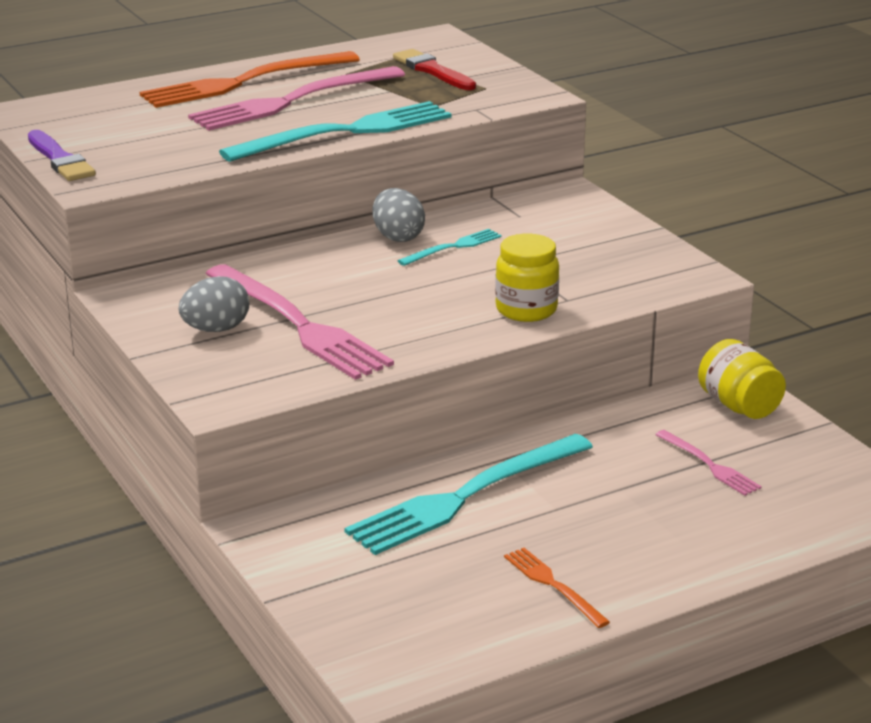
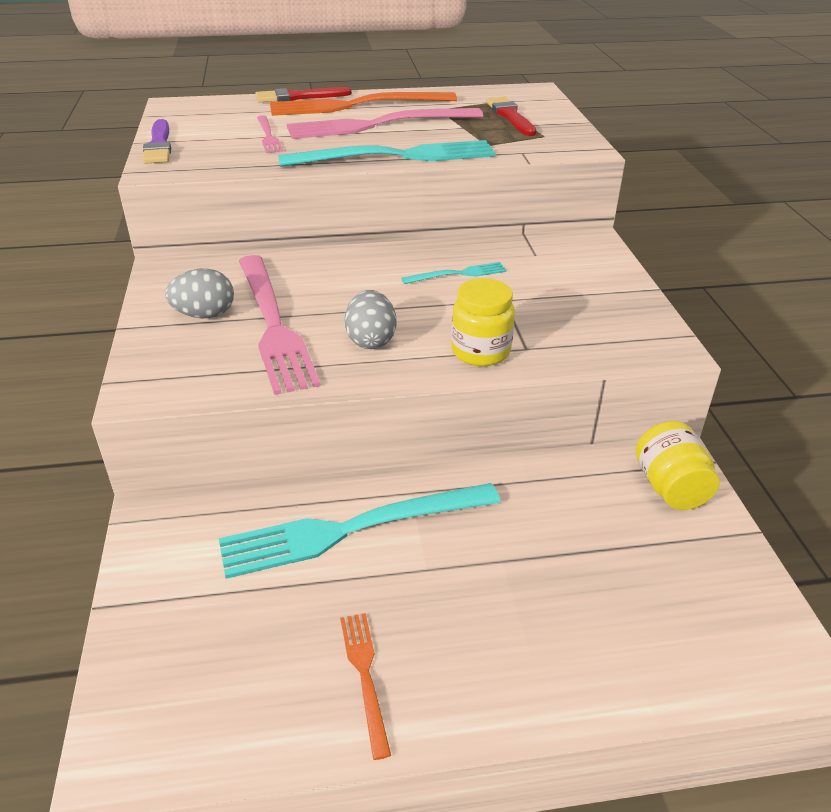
camera: 20 degrees right, 10 degrees up
(164, 81) = (298, 97): none -> red brush
(398, 237) = (419, 256): grey egg -> grey egg (371, 340)
(709, 465) = (607, 554): pink fork -> pink fork (268, 136)

